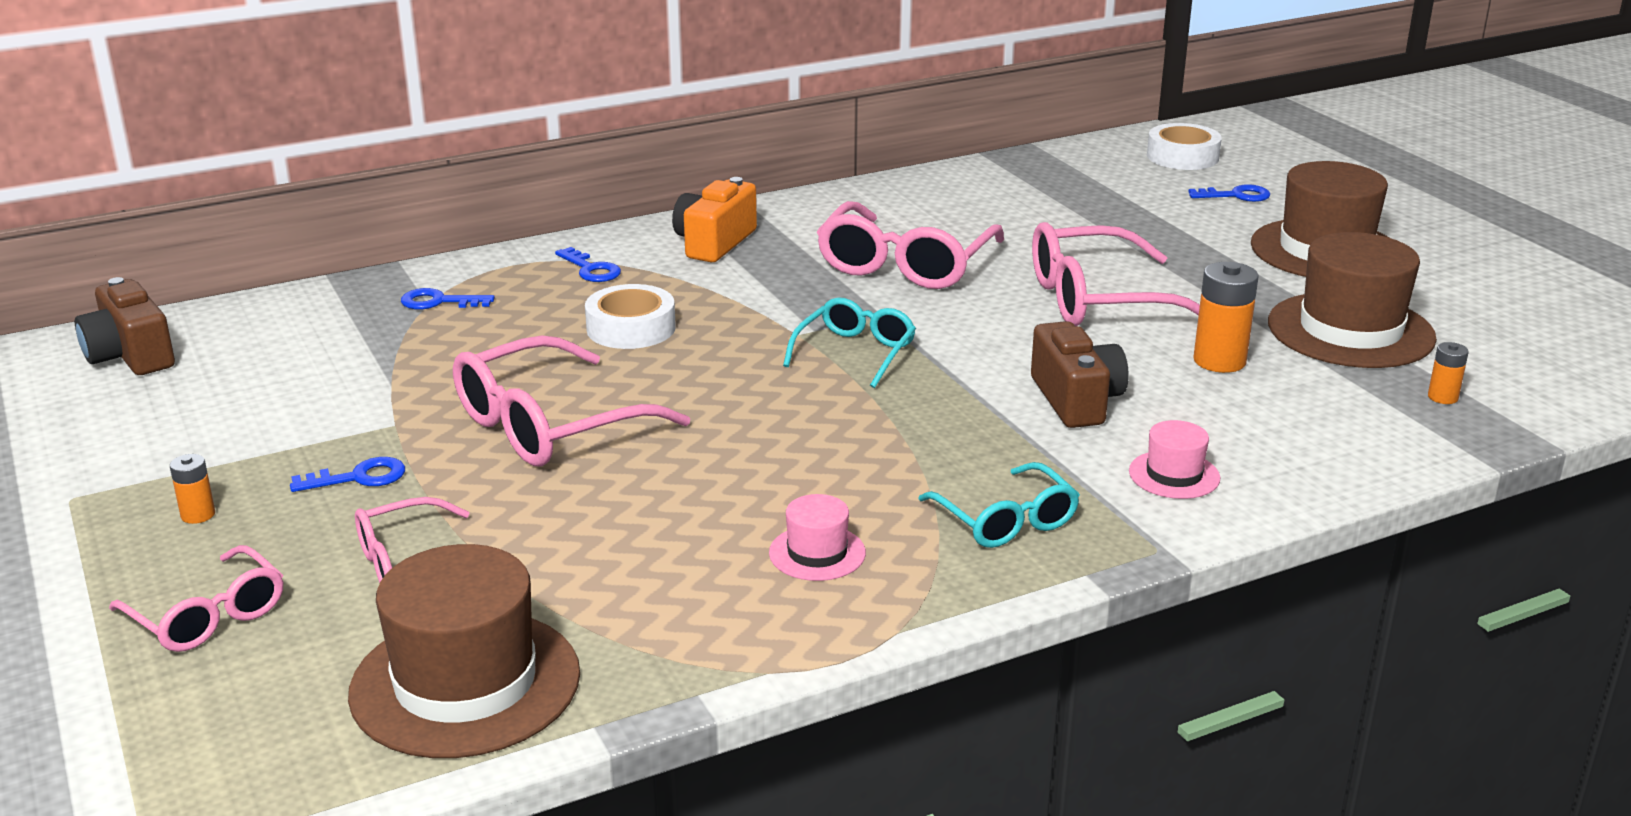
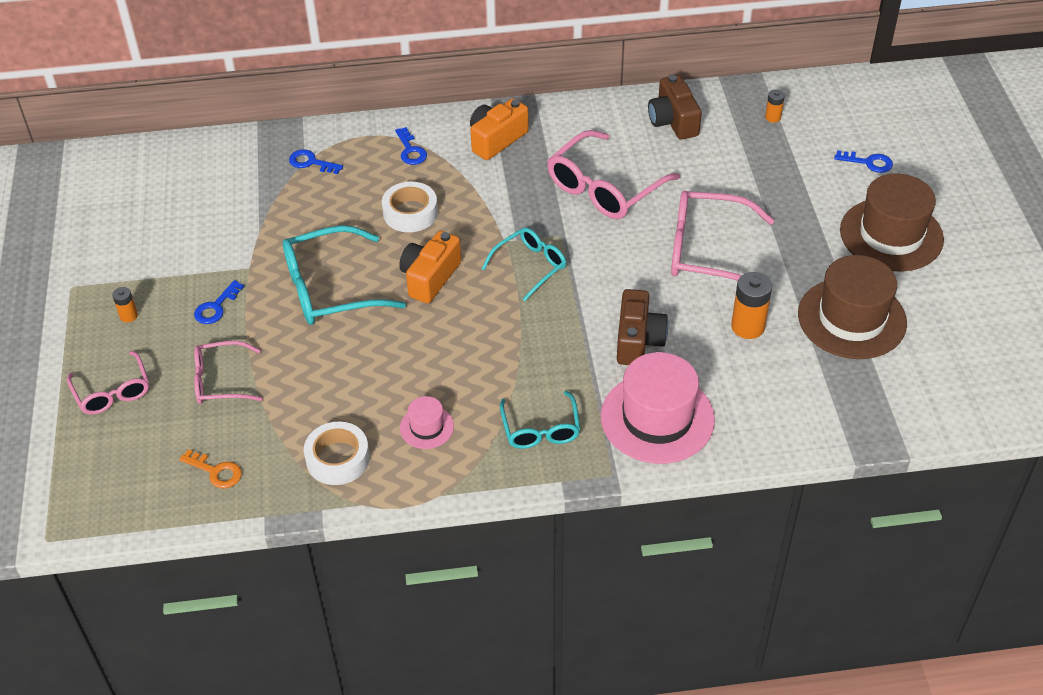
camera: 20 degrees right, 20 degrees up
(131, 355) = (130, 174): brown camera -> brown camera (673, 121)
(358, 478) = (216, 307): blue key -> blue key turned 120 degrees clockwise
(465, 683) = (216, 471): brown hat -> orange key
(549, 426) = (330, 289): pink glasses -> turquoise glasses
(707, 388) = (430, 277): none -> orange camera
(1174, 475) = (657, 418): pink hat -> pink hat, size x2.10
(1182, 156) = (859, 110): white tape -> white tape (338, 459)
(1442, 397) = (867, 394): orange battery -> orange battery (773, 117)

